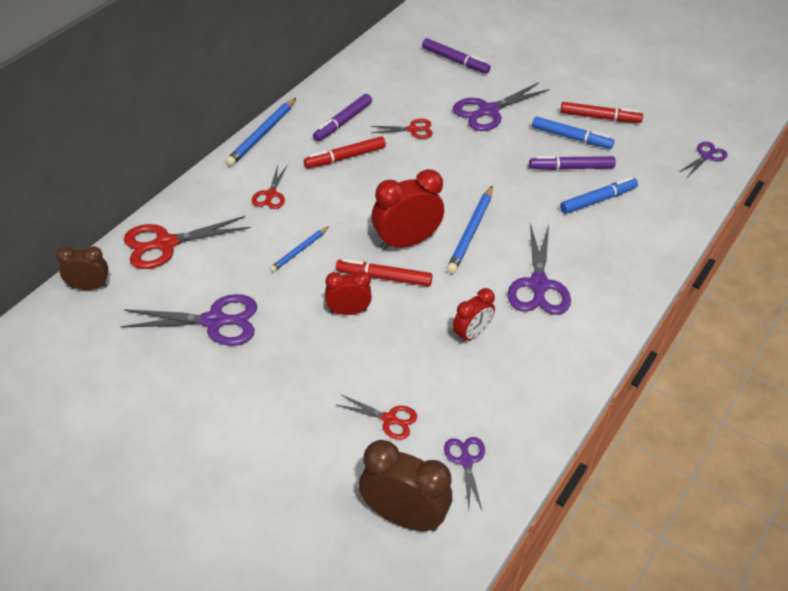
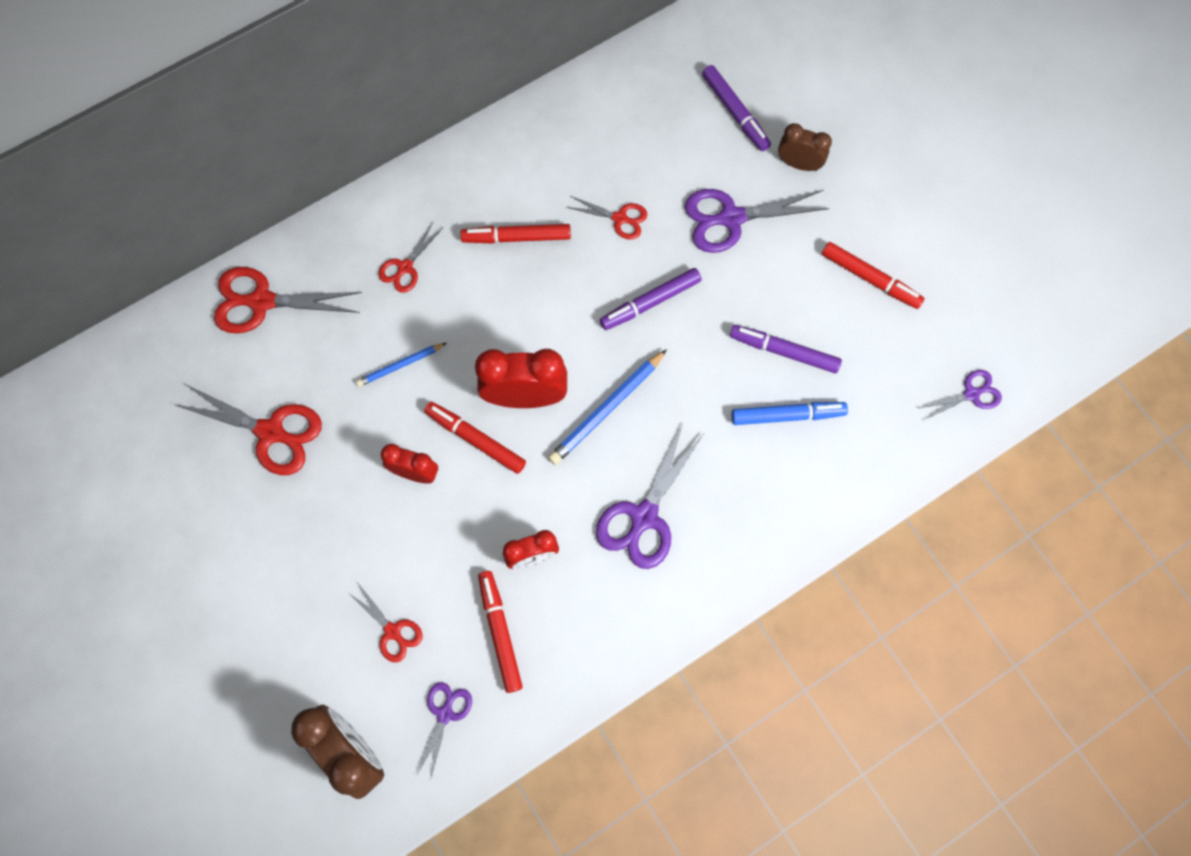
camera: 25 degrees right, 25 degrees up
(89, 287) = (162, 335): brown clock -> brown clock (798, 164)
(214, 321) = (270, 432): purple scissors -> red scissors
(262, 134) = (435, 165): blue pencil -> none
(343, 122) = (540, 176): purple marker -> purple marker (650, 302)
(476, 390) = (500, 632): none -> red marker
(571, 138) = (812, 301): blue marker -> none

